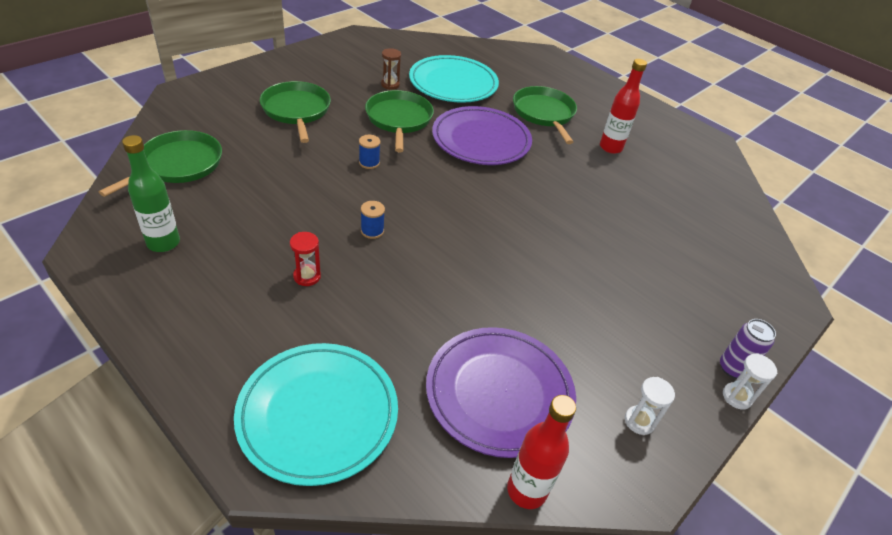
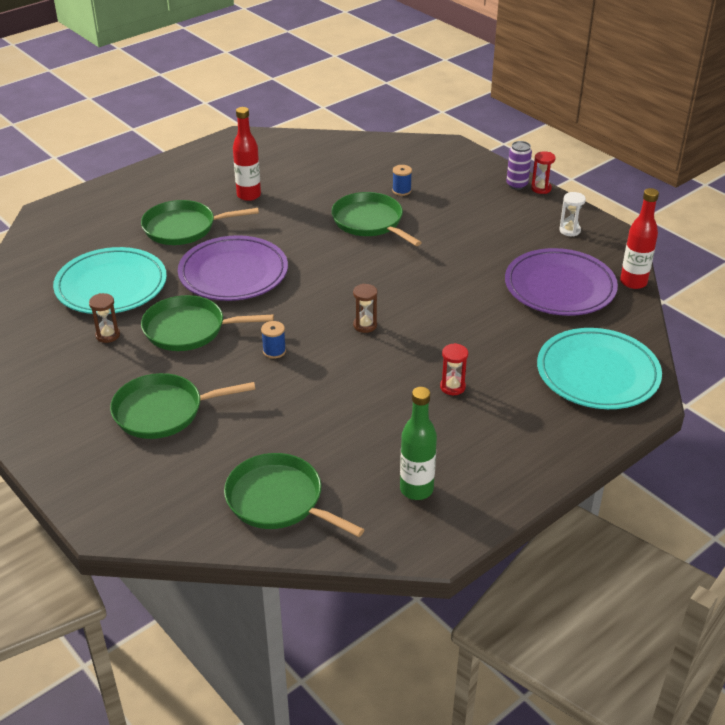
camera: 80 degrees left, 5 degrees down
(372, 231) = (386, 348): blue spool -> blue spool (401, 191)
(408, 218) = (365, 325): none -> brown hourglass
(592, 226) = (370, 222): none -> green pan
(737, 397) = (541, 188): white hourglass -> red hourglass

